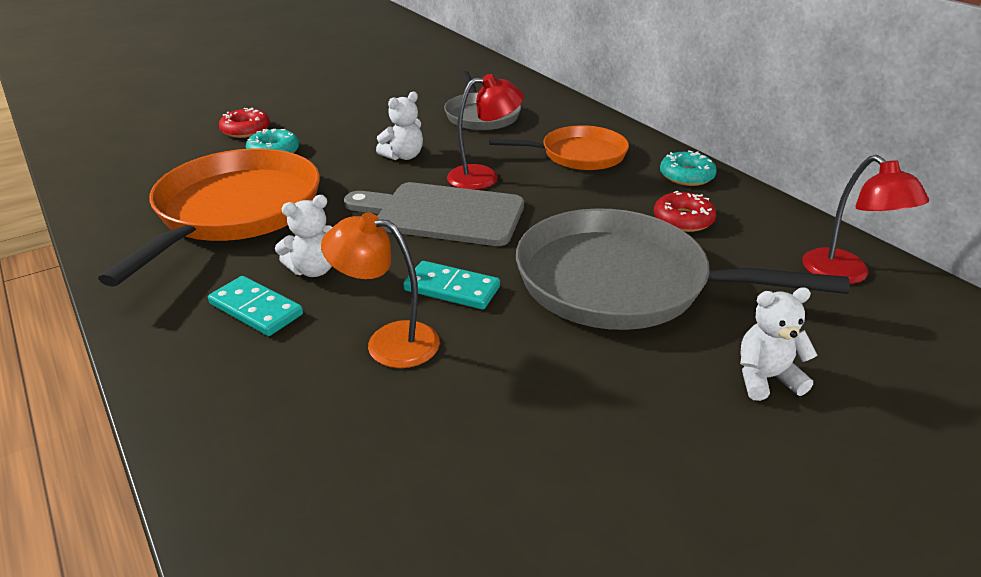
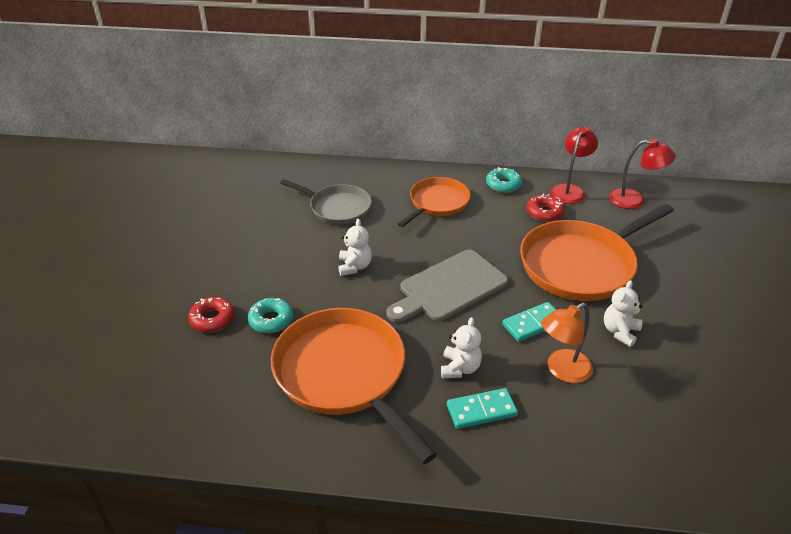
camera: 50 degrees left, 5 degrees up
(484, 177) = (422, 250): red lamp -> red lamp (569, 190)
(621, 282) = (581, 265): grey pan -> orange pan
(766, 378) = (686, 270): white teddy bear -> white teddy bear (620, 332)

